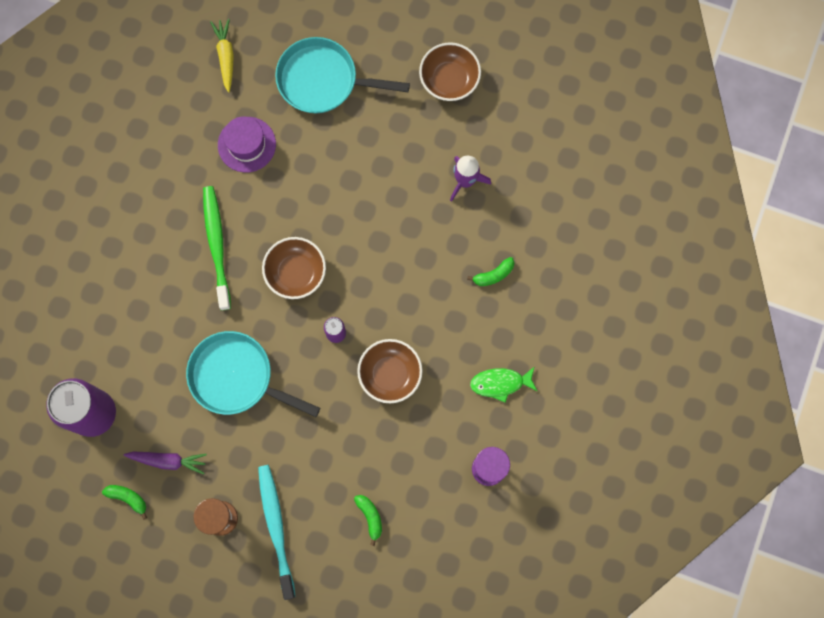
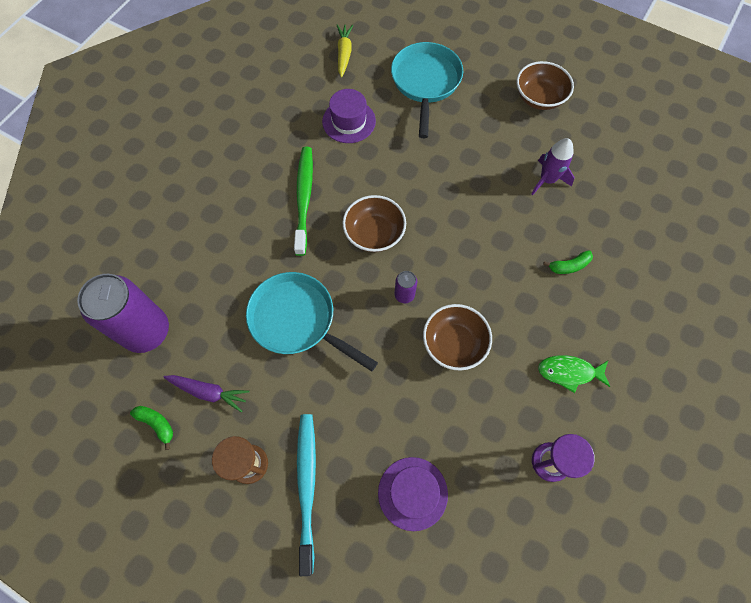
camera: 10 degrees right, 10 degrees down
(323, 80) = (425, 83): turquoise pan -> turquoise pan turned 75 degrees clockwise
(370, 517) = (412, 493): green banana -> purple hat

